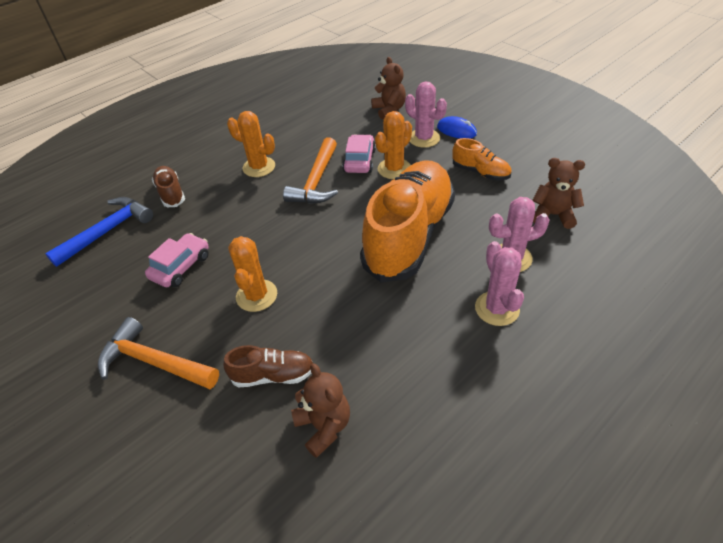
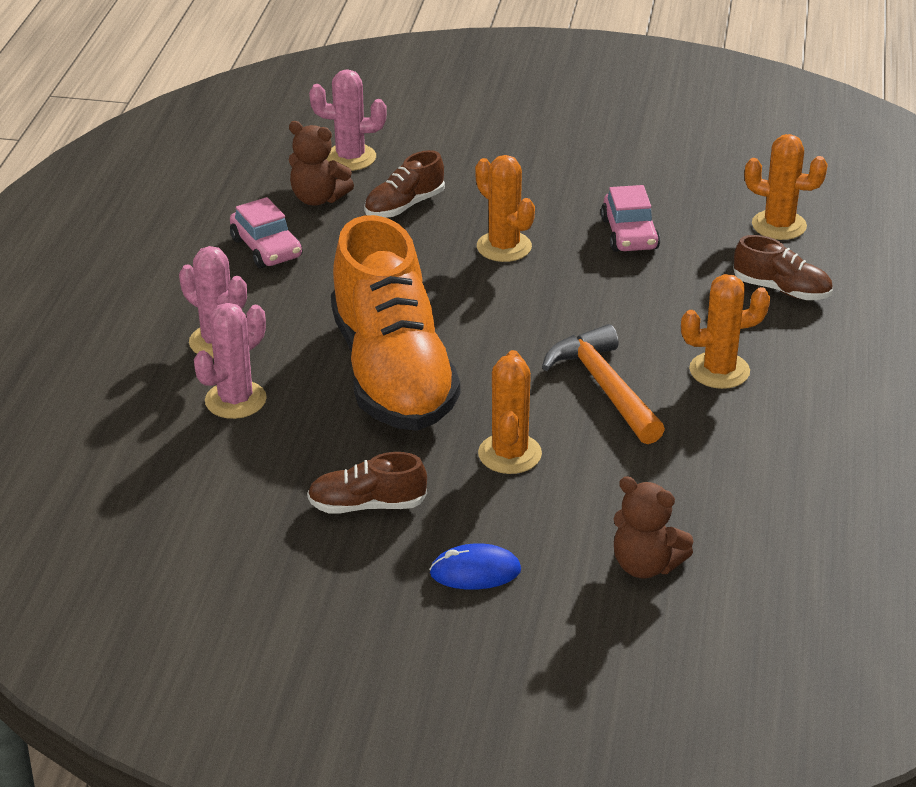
camera: 140 degrees right, 10 degrees down
(108, 231) = (779, 225): blue hammer -> orange cactus
(154, 362) = (531, 170): orange hammer -> none
(359, 161) = (579, 444): pink car -> pink car (266, 248)
(424, 138) = (518, 530): pink cactus -> pink cactus (350, 158)
(480, 172) = (367, 505): orange shoe -> brown shoe
(553, 215) = (210, 480): brown teddy bear -> none

